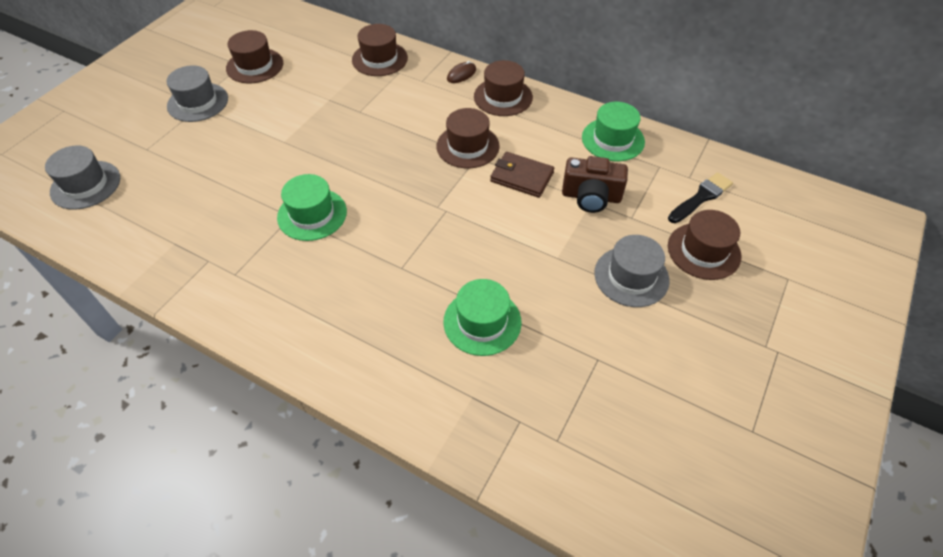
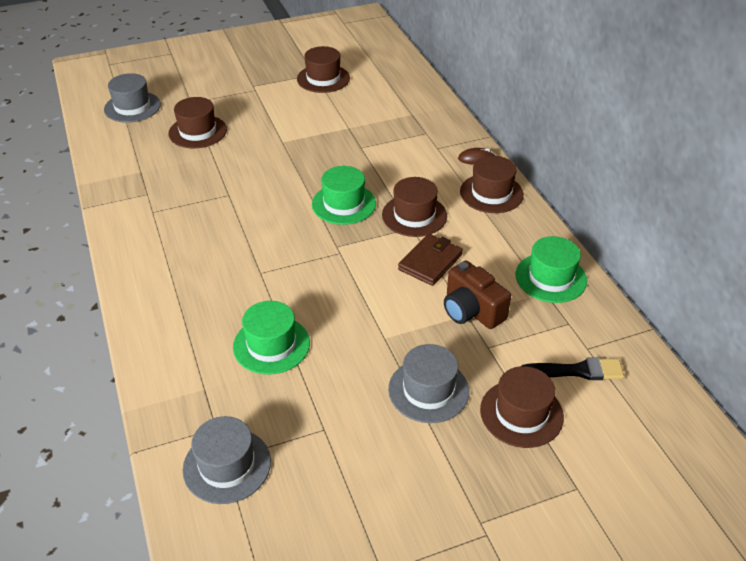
camera: 40 degrees right, 10 degrees down
(198, 102) = (256, 86): grey hat -> grey hat (227, 465)
(312, 214) = (243, 201): green hat -> green hat (344, 204)
(379, 59) = (422, 116): brown hat -> brown hat (197, 132)
(521, 177) = (430, 262): brown wallet -> brown wallet turned 60 degrees clockwise

